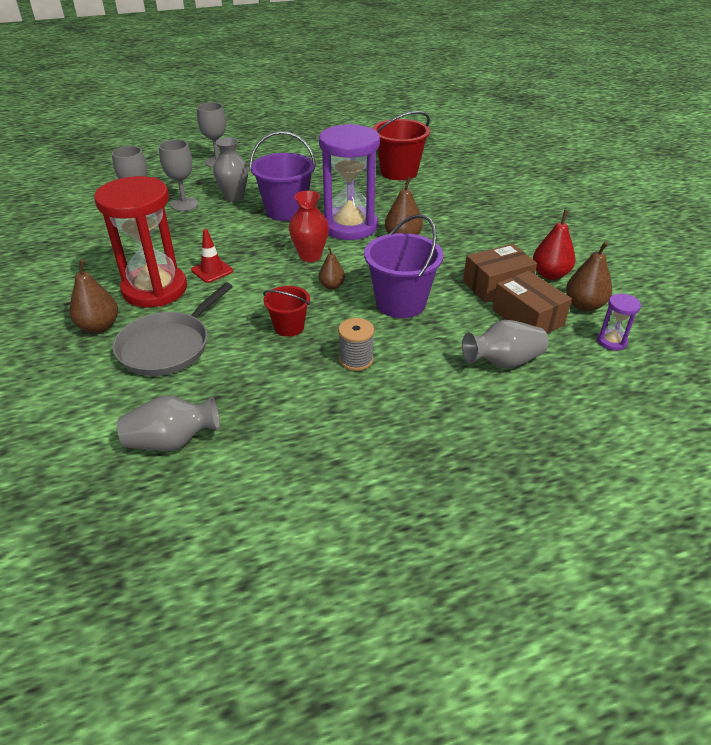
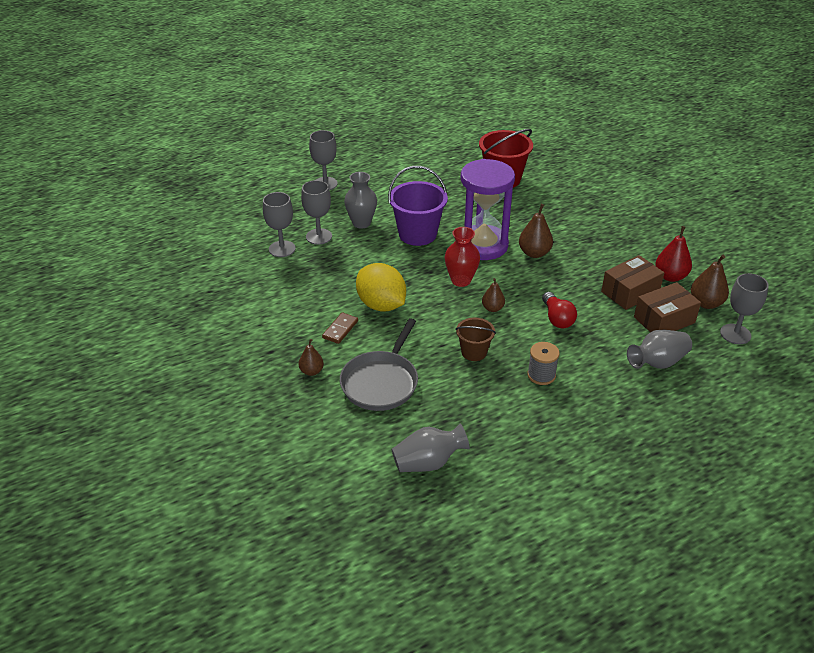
camera: 10 degrees left, 0 degrees up
(99, 327) = (311, 371): brown pear -> brown pear, size x0.63
(155, 289) = (340, 329): red hourglass -> brown domino
(212, 270) = (381, 305): red traffic cone -> yellow lemon
(289, 327) = (474, 352): red bucket -> brown bucket
(400, 303) = (557, 318): purple bucket -> red light bulb
(527, 317) = (664, 320): brown box -> brown box turned 75 degrees counterclockwise
(611, 341) = (735, 334): purple hourglass -> grey goblet

